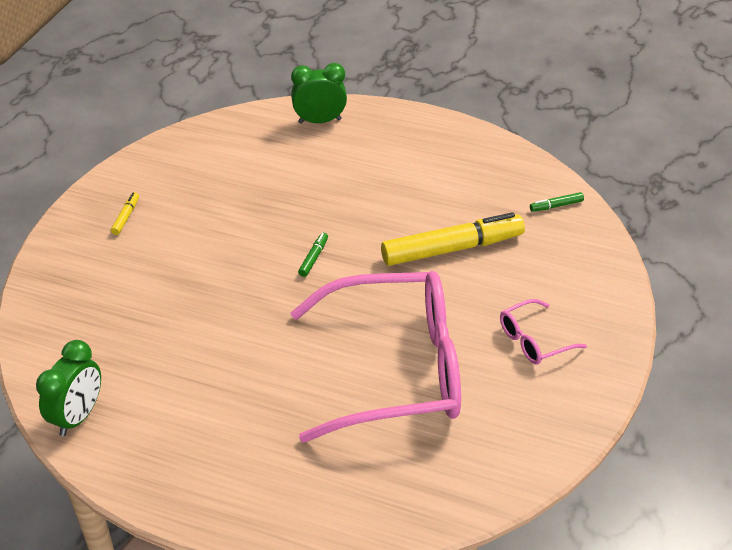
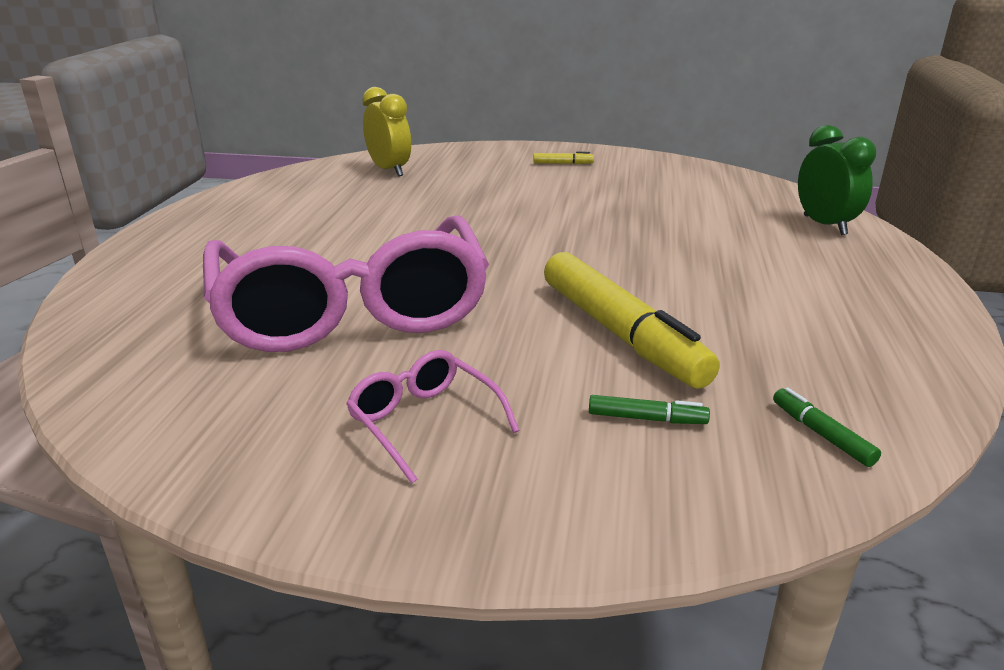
camera: 80 degrees right, 15 degrees down
(78, 416) = (291, 179): green clock -> none
(87, 338) = (389, 170): none -> yellow clock
(313, 258) = (546, 245): green marker -> green marker (646, 419)

